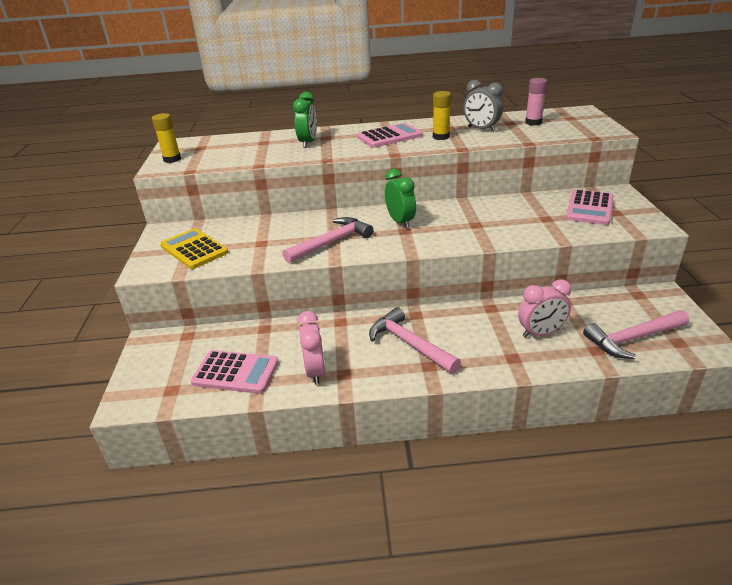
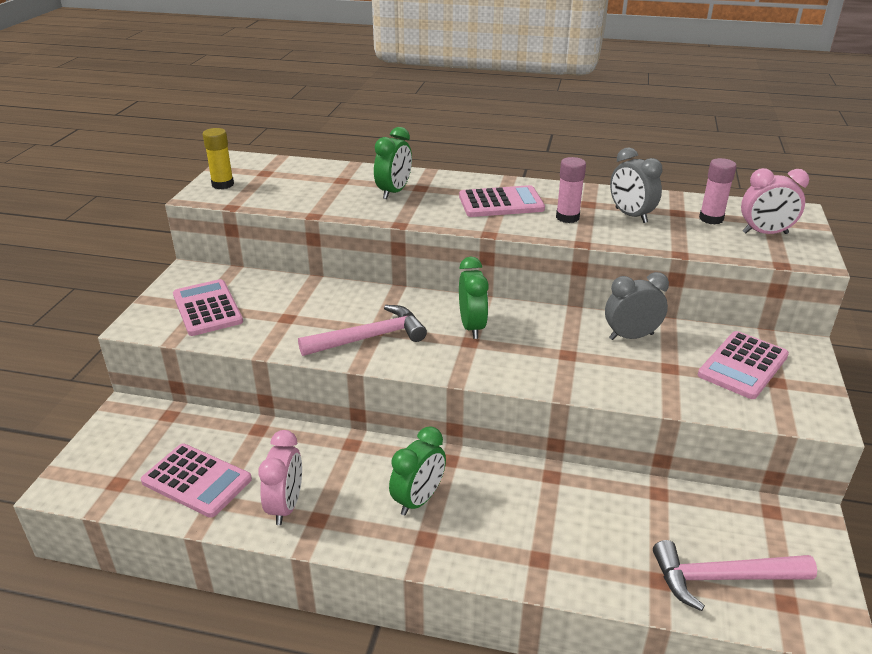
camera: 15 degrees right, 0 degrees up
(194, 249) = (207, 308): yellow calculator -> pink calculator
(409, 344) = (418, 500): pink hammer -> green clock
(441, 137) = (567, 217): yellow glue stick -> pink glue stick
(509, 206) = (631, 336): none -> grey clock
(540, 333) = (597, 532): pink clock -> pink clock (765, 233)

